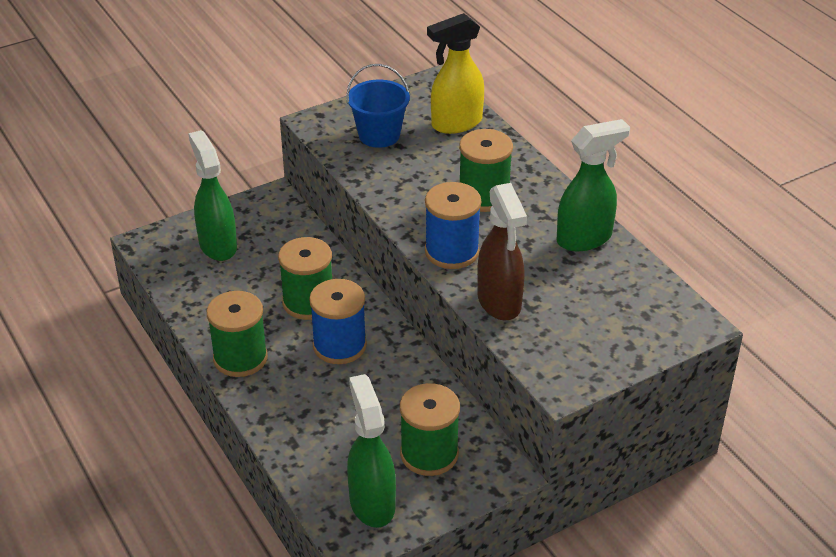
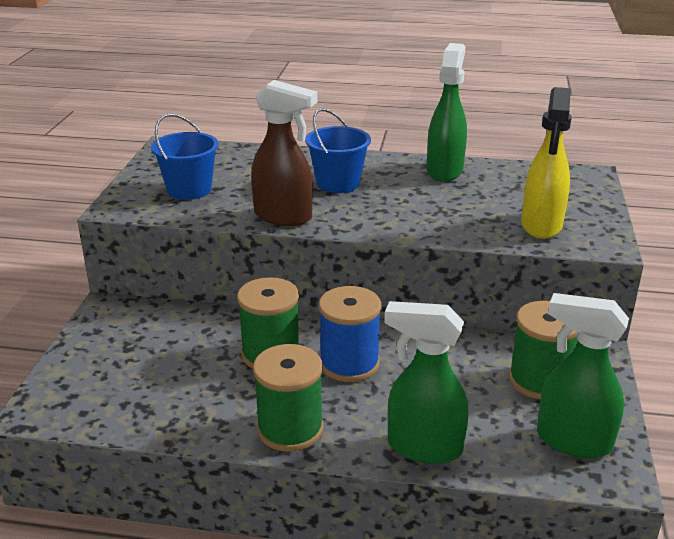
camera: 50 degrees left, 10 degrees down
(217, 245) = (115, 368): green spray bottle -> green spray bottle (423, 447)
(452, 251) = (385, 221): blue spool -> none
(456, 123) = (233, 158): yellow spray bottle -> yellow spray bottle (541, 226)
(484, 196) = (338, 183): green spool -> blue bucket
(499, 302) = (475, 228): brown spray bottle -> brown spray bottle (284, 217)

